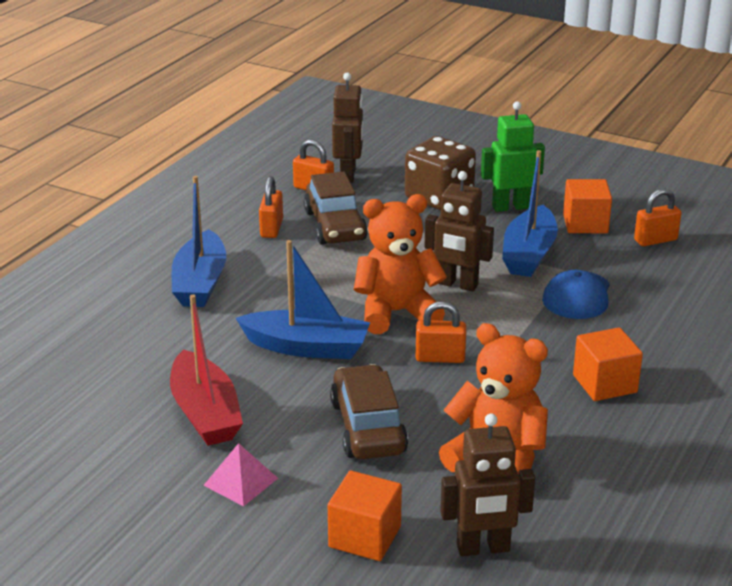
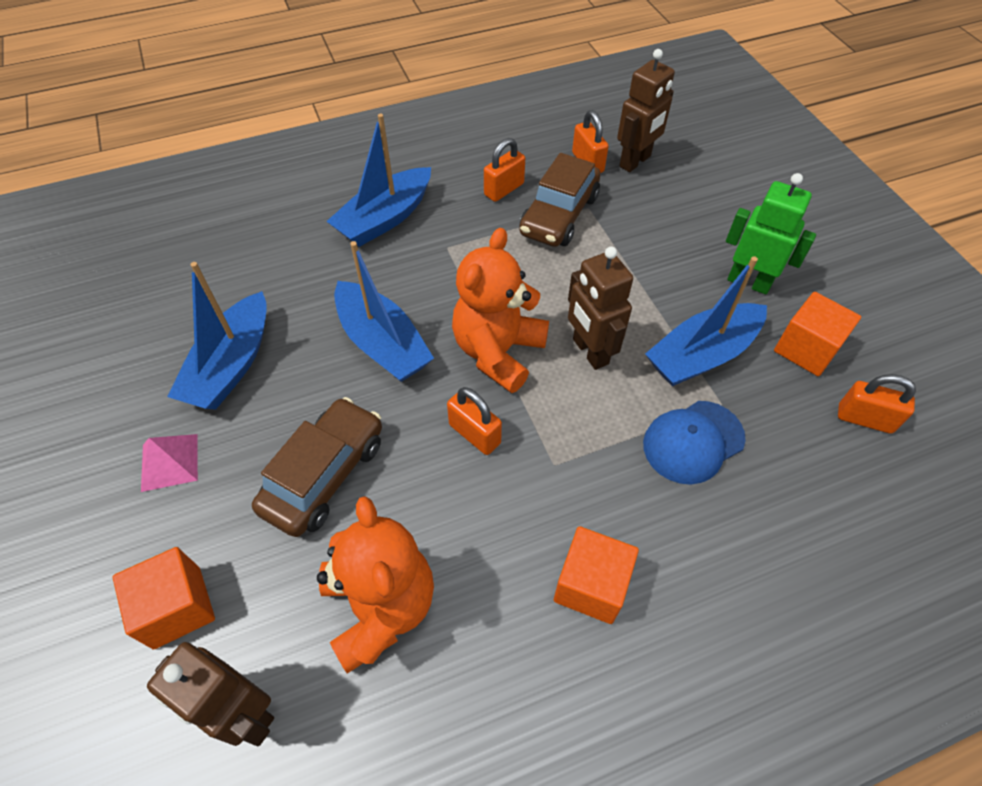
camera: 40 degrees right, 25 degrees up
(205, 413) = (231, 365): red boat -> blue boat
(396, 313) = (498, 352): orange teddy bear -> orange teddy bear turned 90 degrees counterclockwise
(439, 198) = (689, 233): brown dice -> none

